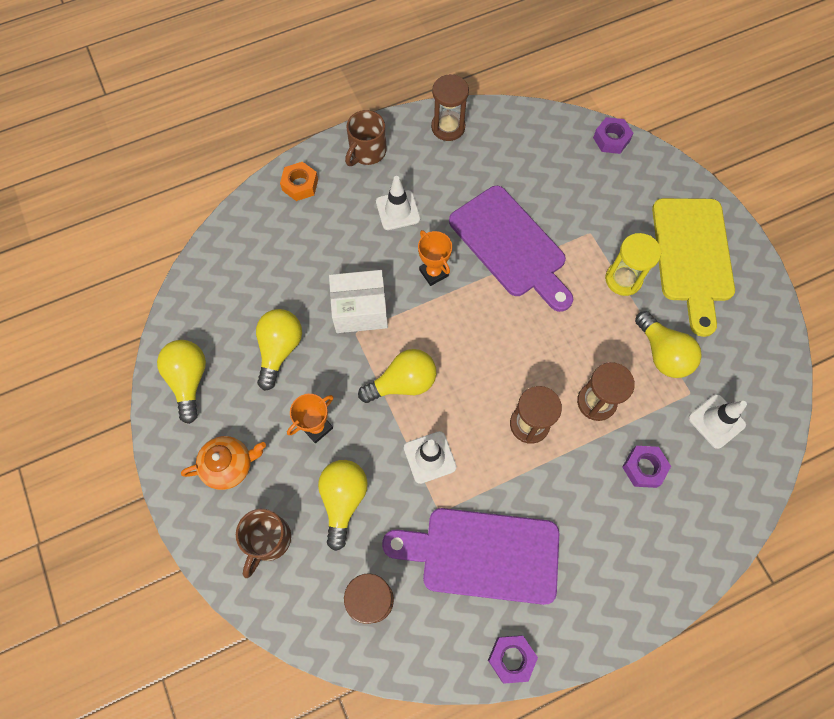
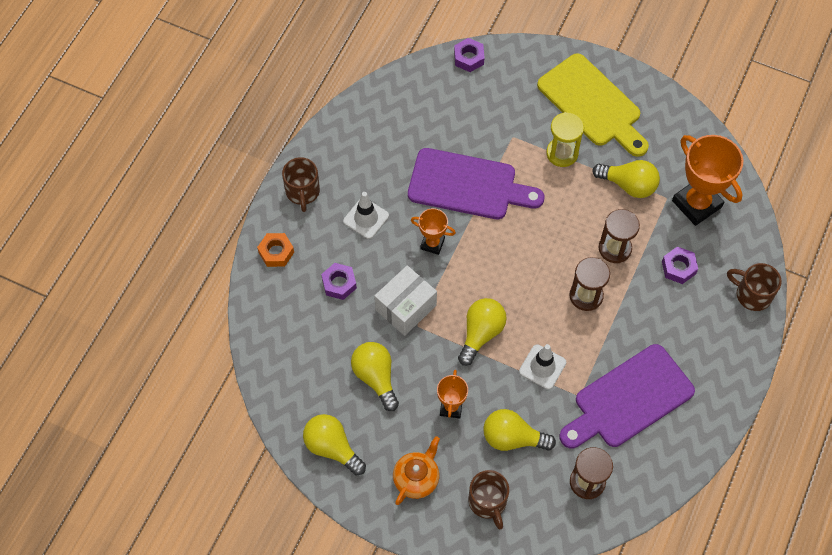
camera: 40 degrees left, 5 degrees down
(343, 500) = (512, 438): yellow light bulb -> yellow light bulb turned 45 degrees counterclockwise
(448, 127) = (345, 131): brown hourglass -> none
(511, 658) = (699, 444): purple nut -> purple nut (339, 283)
(698, 553) = (752, 294): none -> brown mug
(716, 421) = (696, 204): white traffic cone -> orange trophy

